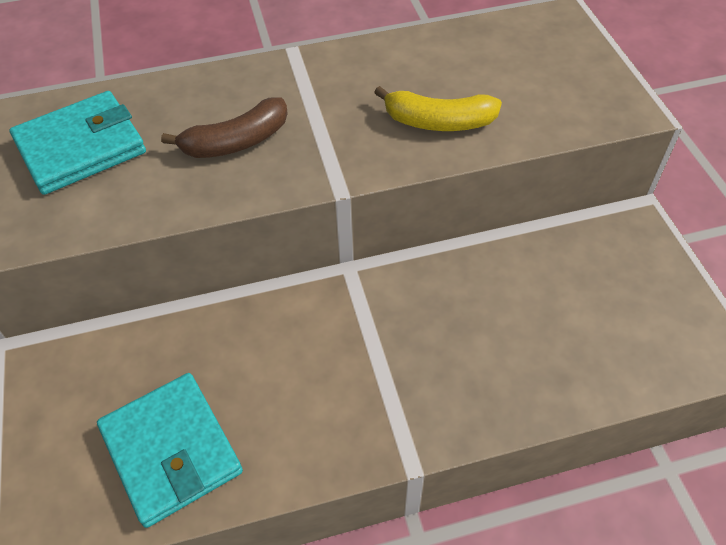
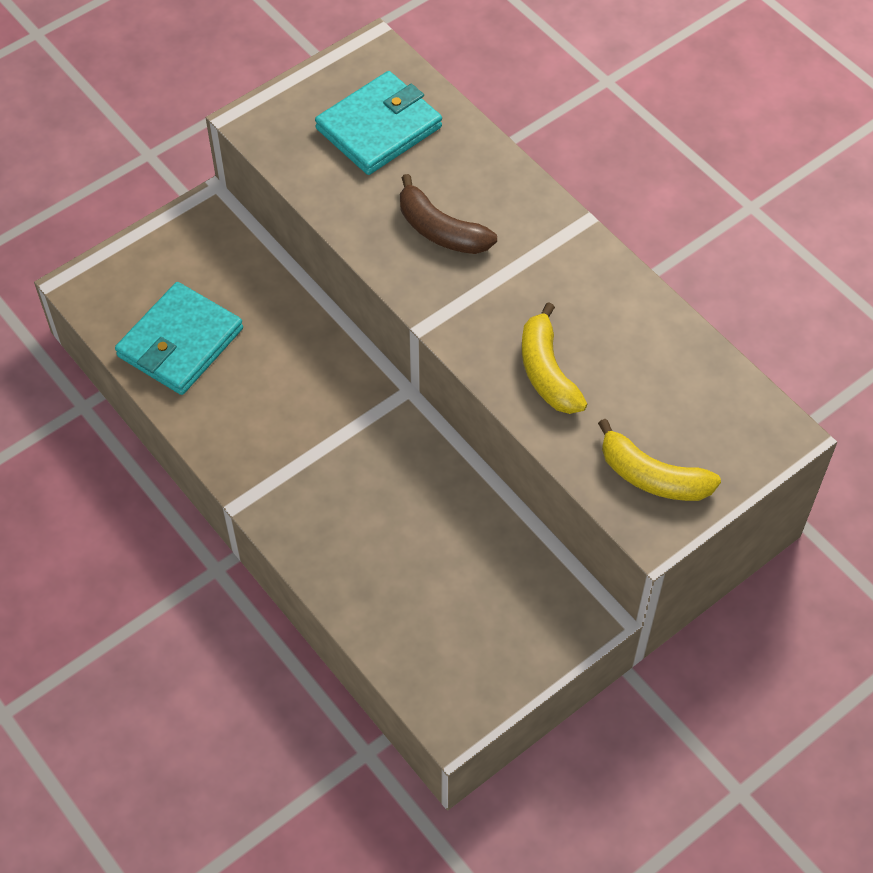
camera: 65 degrees right, 5 degrees up
(81, 147) = (379, 128): turquoise wallet -> turquoise wallet turned 75 degrees counterclockwise
(577, 94) = (652, 476): none -> yellow banana

